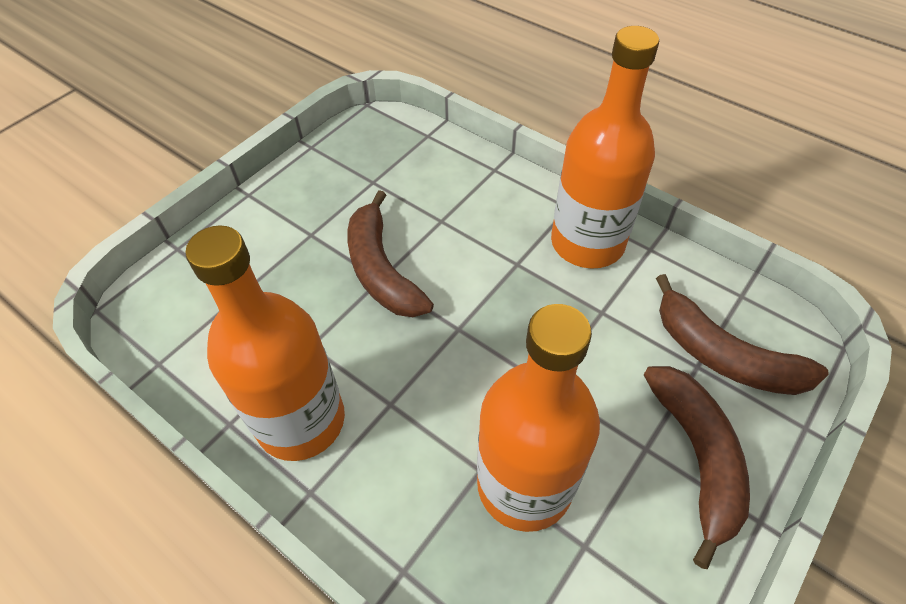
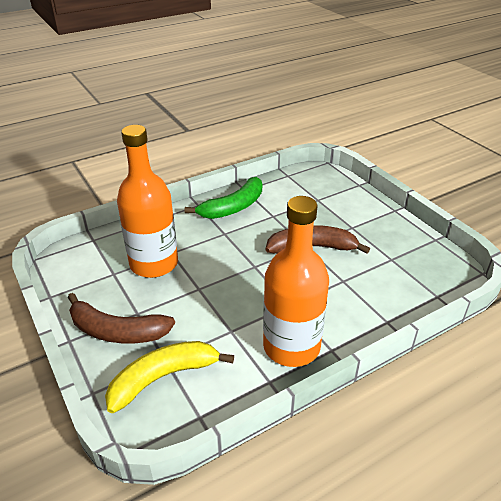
camera: 110 degrees right, 15 degrees down
(301, 421) = (233, 207): orange bottle -> green banana
(723, 355) = (163, 377): brown banana -> yellow banana

